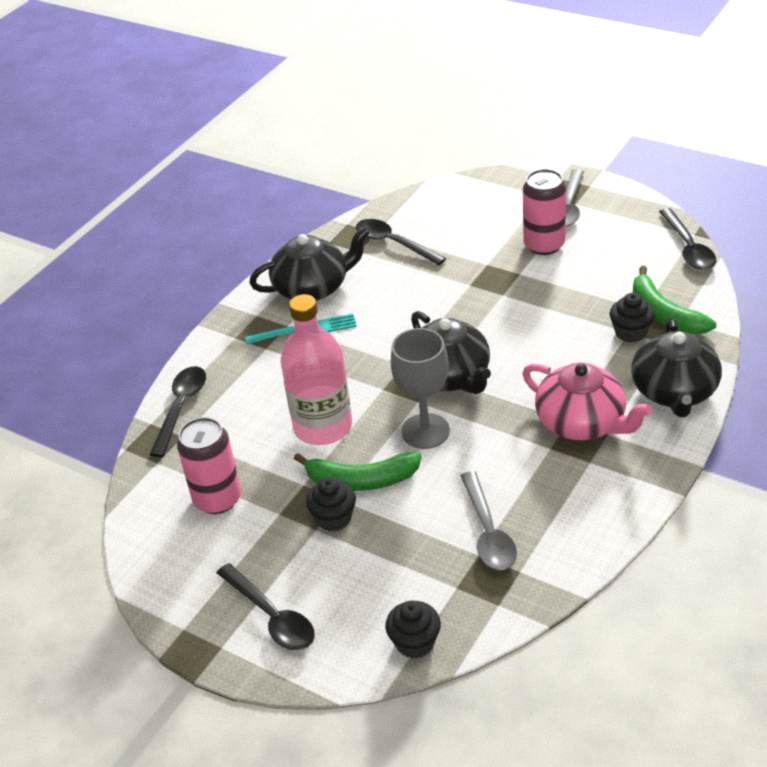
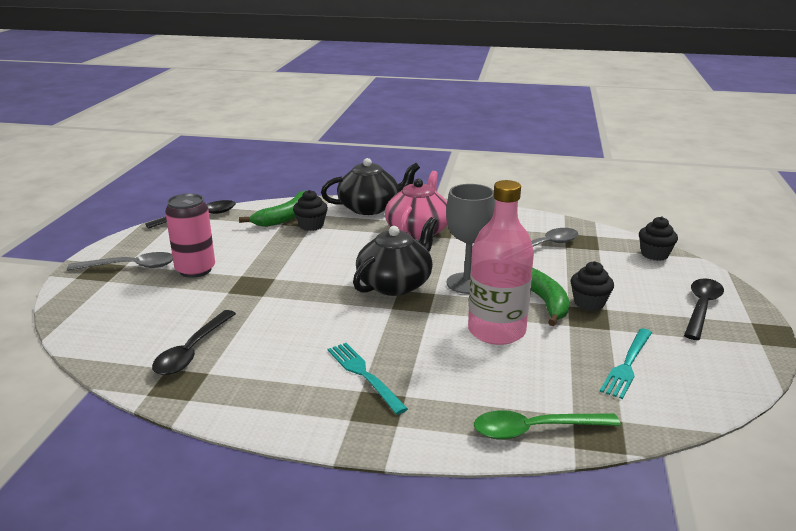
camera: 115 degrees left, 15 degrees down
(181, 408) = (535, 430): black spoon -> green spoon
(217, 499) = (627, 365): pink can -> turquoise fork
(312, 287) = (286, 389): black teapot -> none

